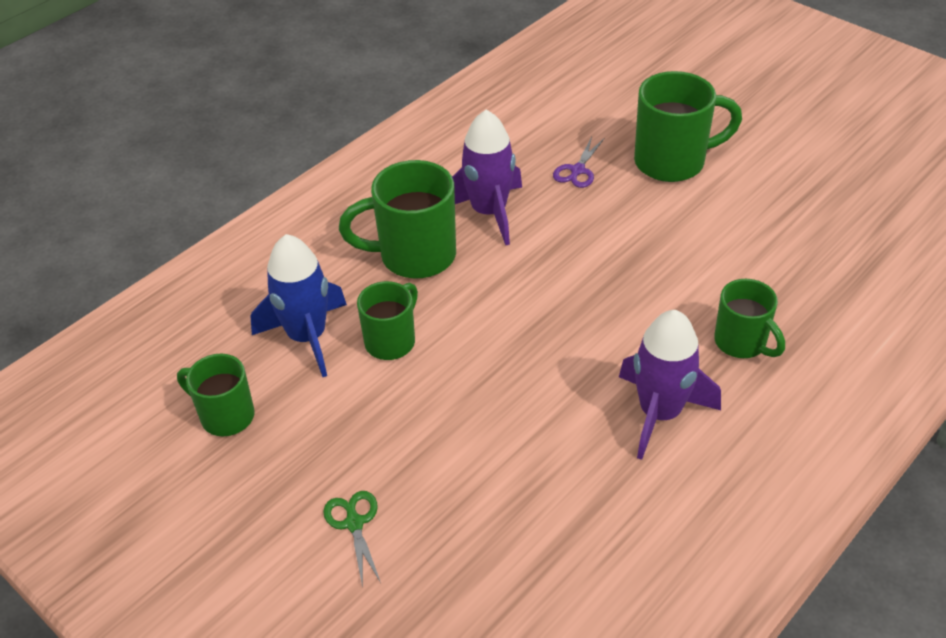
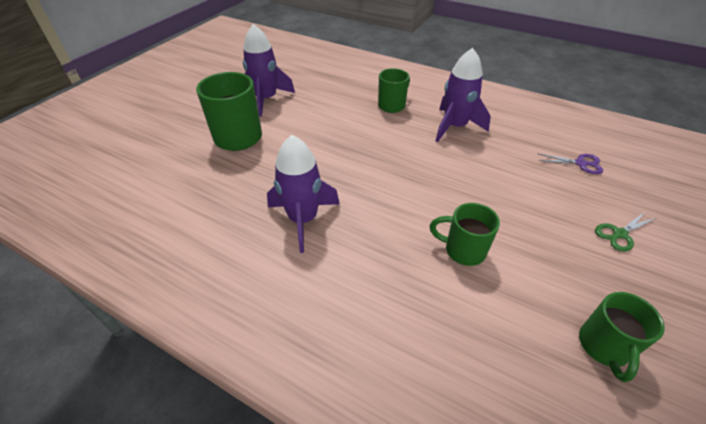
camera: 105 degrees left, 0 degrees up
(307, 337) = (488, 310): blue rocket -> none
(414, 256) = (366, 256): green mug -> none
(577, 170) = (248, 178): purple scissors -> purple scissors (581, 163)
(775, 192) = (266, 99): none -> purple rocket

